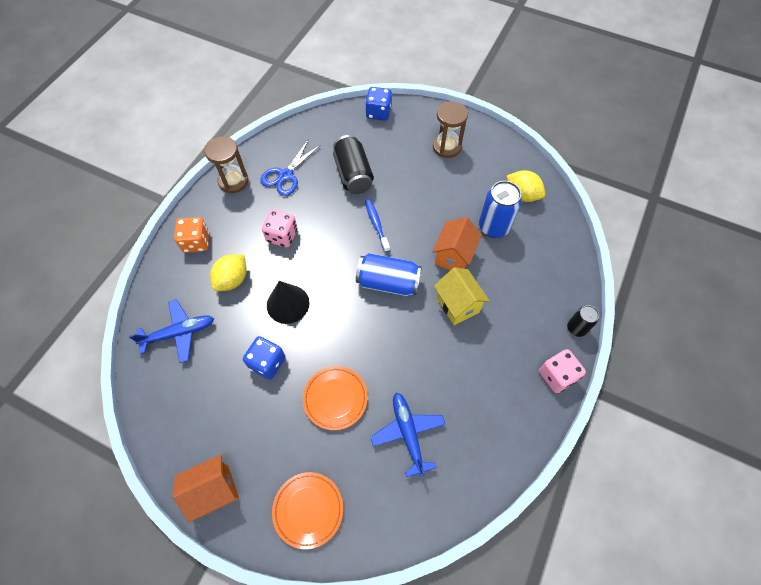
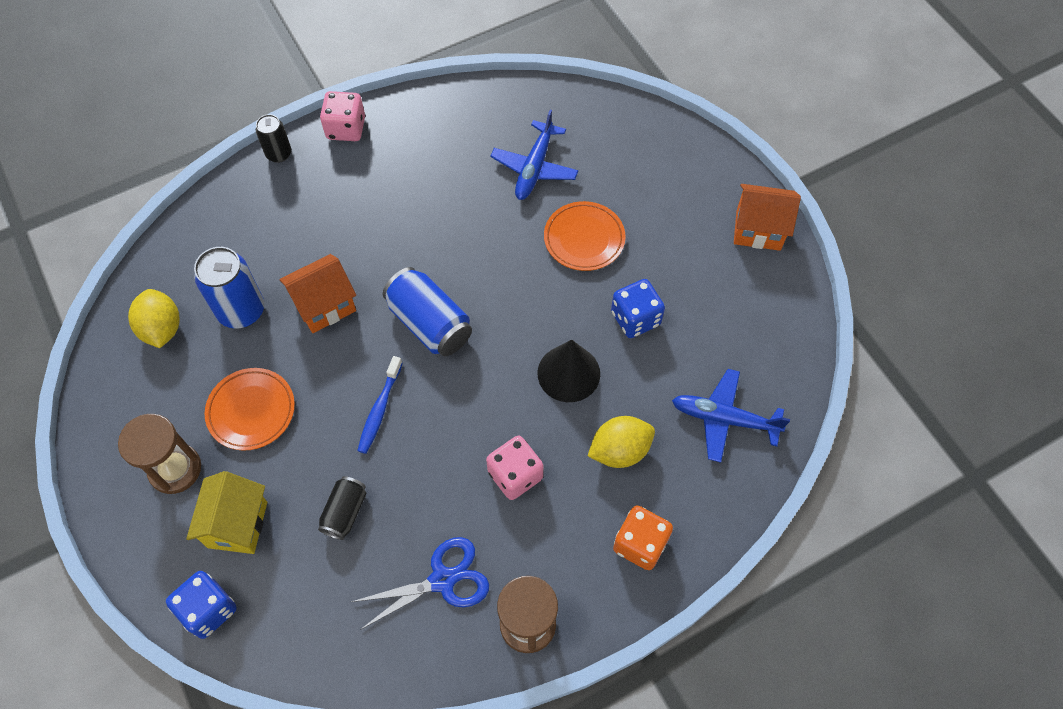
camera: 145 degrees left, 0 degrees up
(308, 510) = (674, 165): orange plate -> orange plate (251, 411)
(353, 174) = (345, 512): black can -> black can, size x0.59
(457, 305) = (375, 250): yellow house -> yellow house (237, 524)

